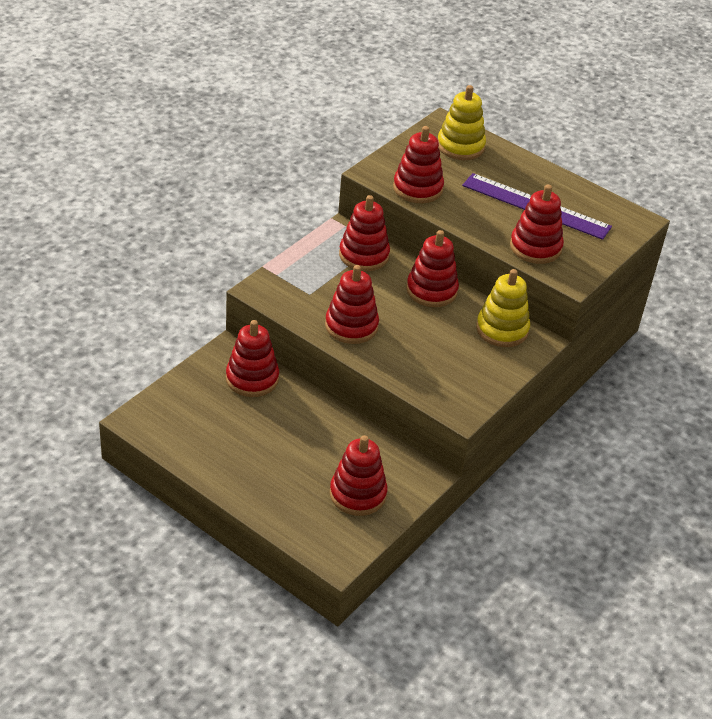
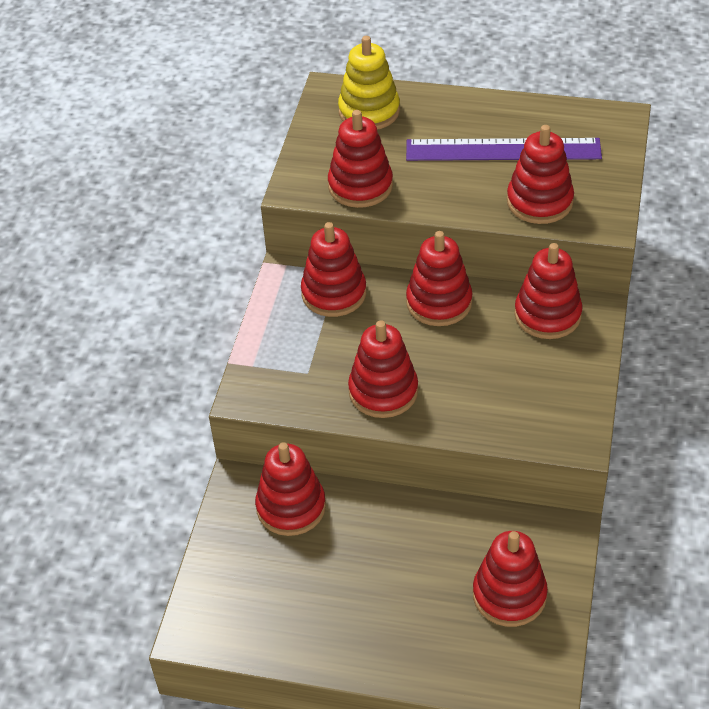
camera: 20 degrees left, 5 degrees up
(502, 329) = (547, 315): yellow stacking toy -> red stacking toy

